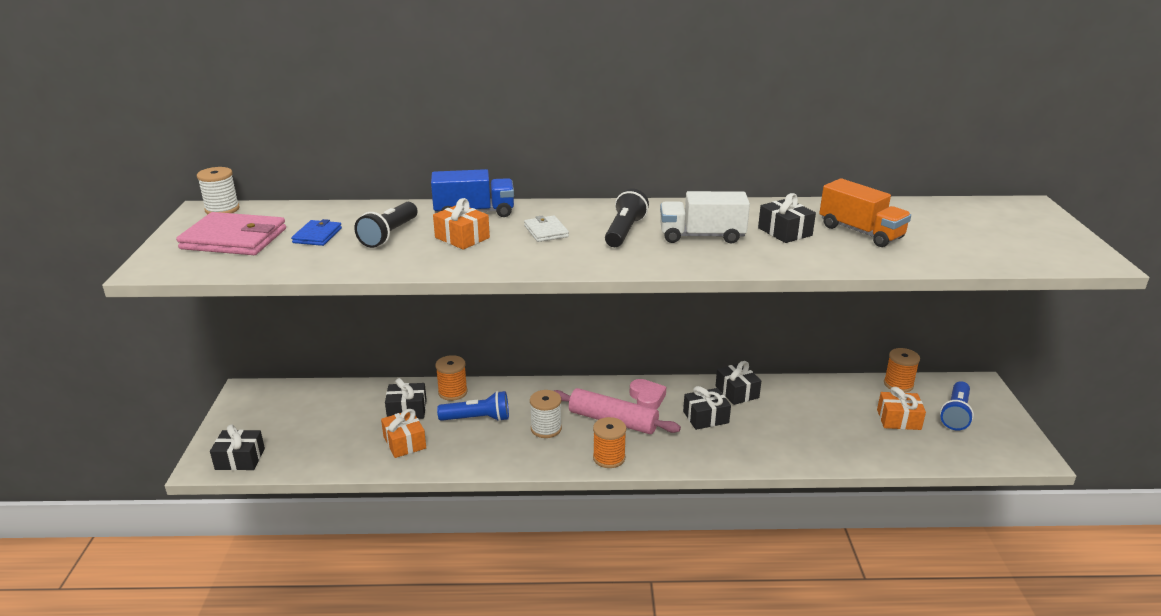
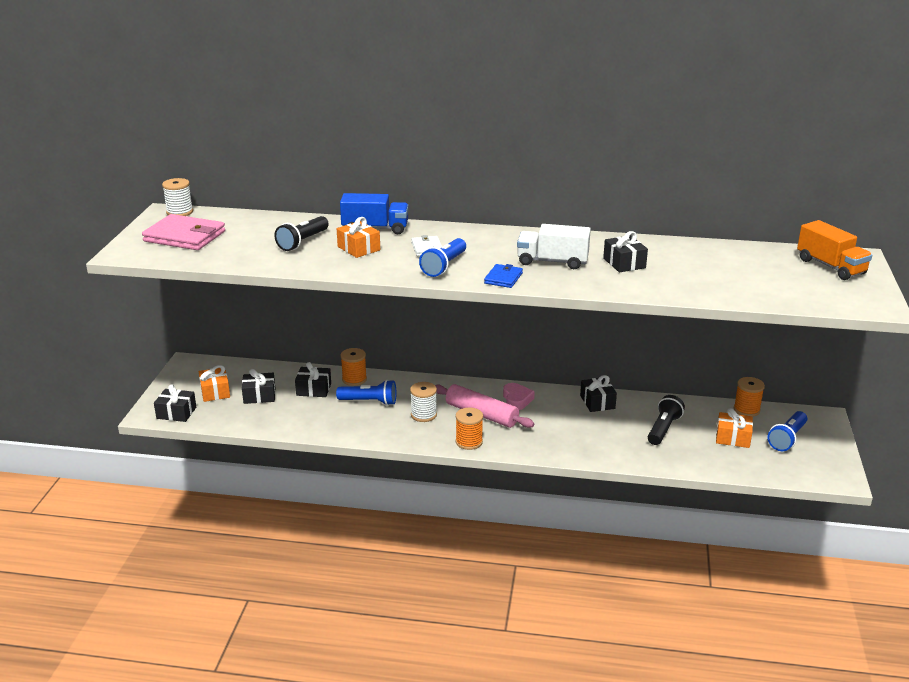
camera: 10 degrees right, 0 degrees up
(317, 235) = (248, 238): blue wallet -> blue wallet (503, 278)
(404, 442) = (306, 414): orange gift -> orange gift (215, 392)
(576, 252) = (444, 266): none -> blue flashlight
(624, 231) = (490, 253): black flashlight -> black flashlight (663, 429)
(705, 417) = (562, 419): black gift -> black gift (259, 396)
(860, 232) = (689, 268): orange truck -> orange truck (830, 266)

